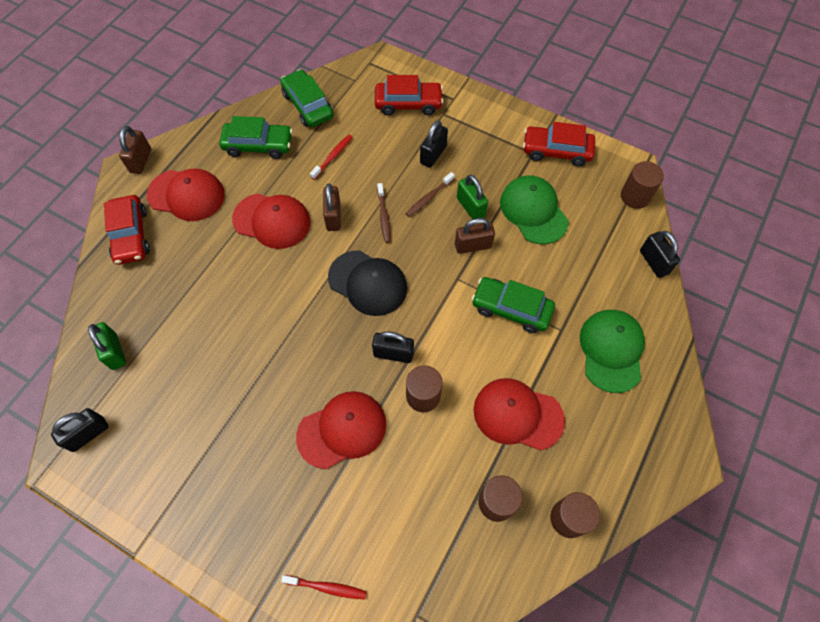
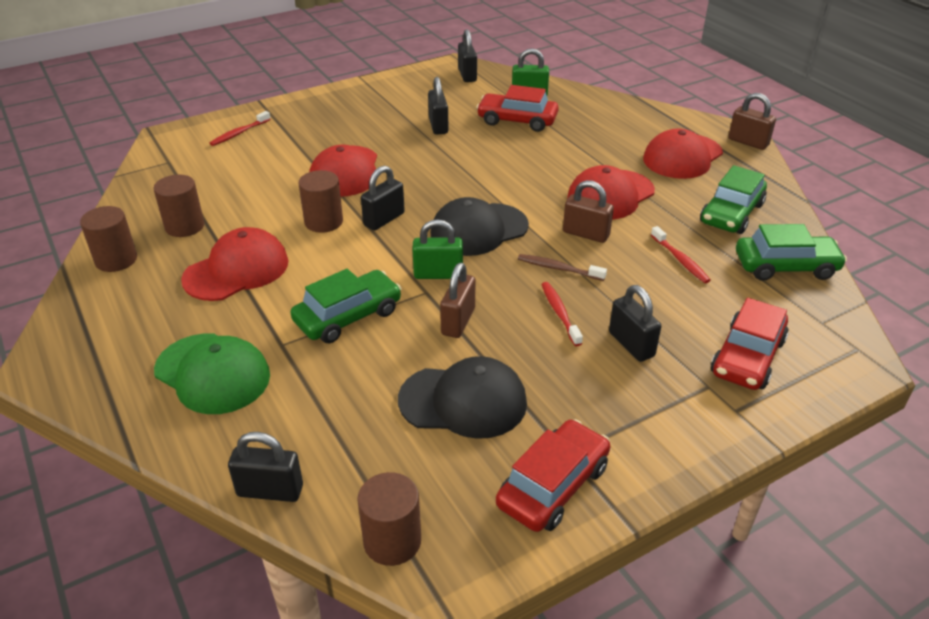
camera: 120 degrees right, 25 degrees down
(131, 235) = (650, 121): red car -> red car (517, 120)
(218, 399) = (438, 126): none -> black padlock
(429, 198) = (560, 313): brown toothbrush -> red toothbrush
(470, 207) = (517, 343): green padlock -> green padlock (438, 274)
(533, 211) = (463, 401): green cap -> black cap

